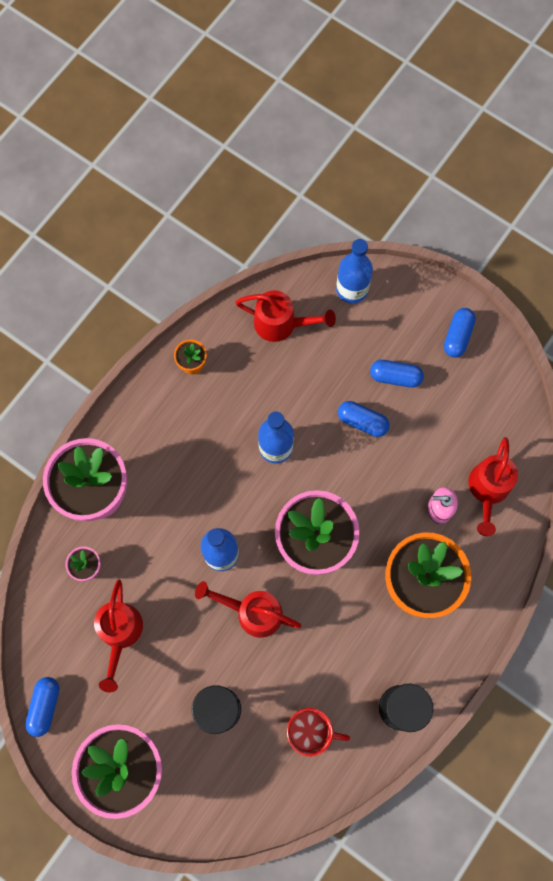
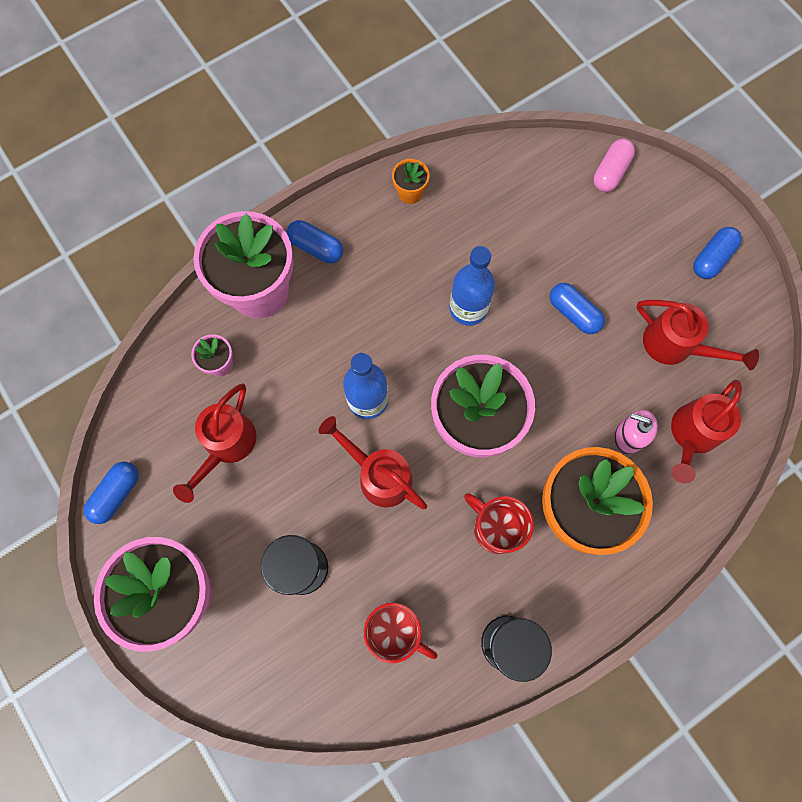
camera: 20 degrees right, 0 degrees up
(281, 324) = (520, 183): red watering can -> red watering can (675, 346)
(352, 289) = (610, 172): blue bottle -> pink capsule
(361, 620) = (496, 527): none -> red mug
(395, 377) = (627, 278): blue capsule -> blue capsule (316, 247)

